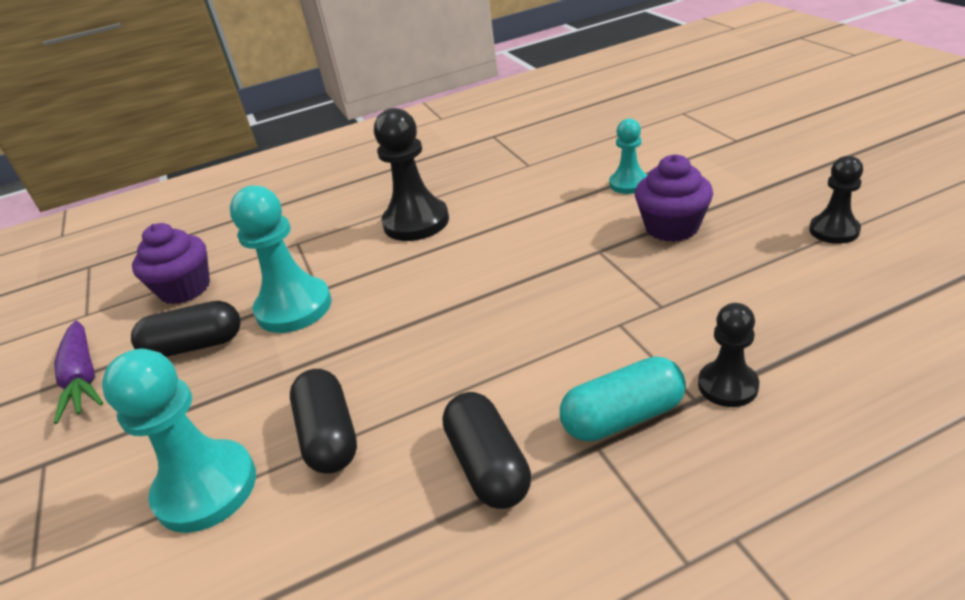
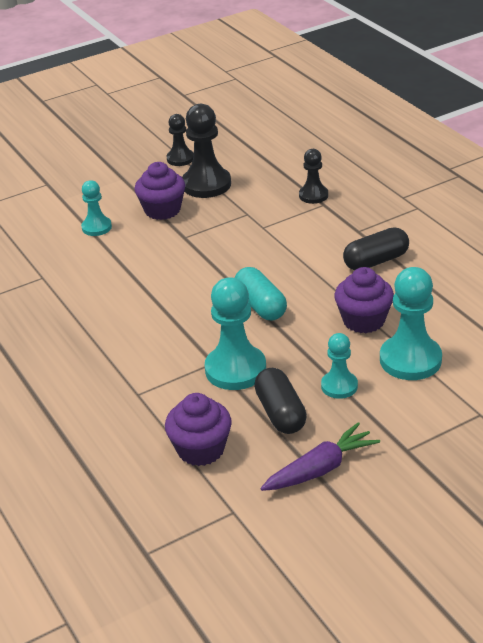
camera: 100 degrees left, 0 degrees up
(204, 400) = (339, 386): none -> turquoise pawn
(329, 436) = (363, 320): black capsule -> purple cupcake
(416, 222) = (122, 326): black pawn -> black pawn (206, 184)
(623, 417) = (338, 224): turquoise capsule -> turquoise capsule (260, 305)

